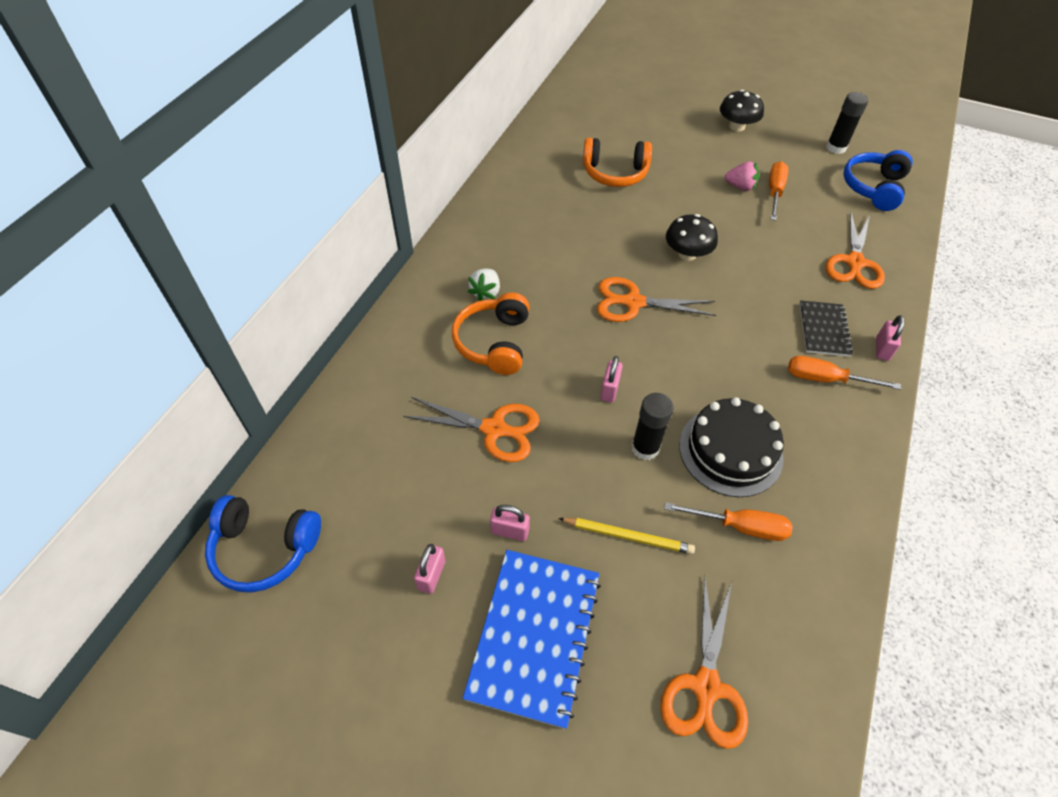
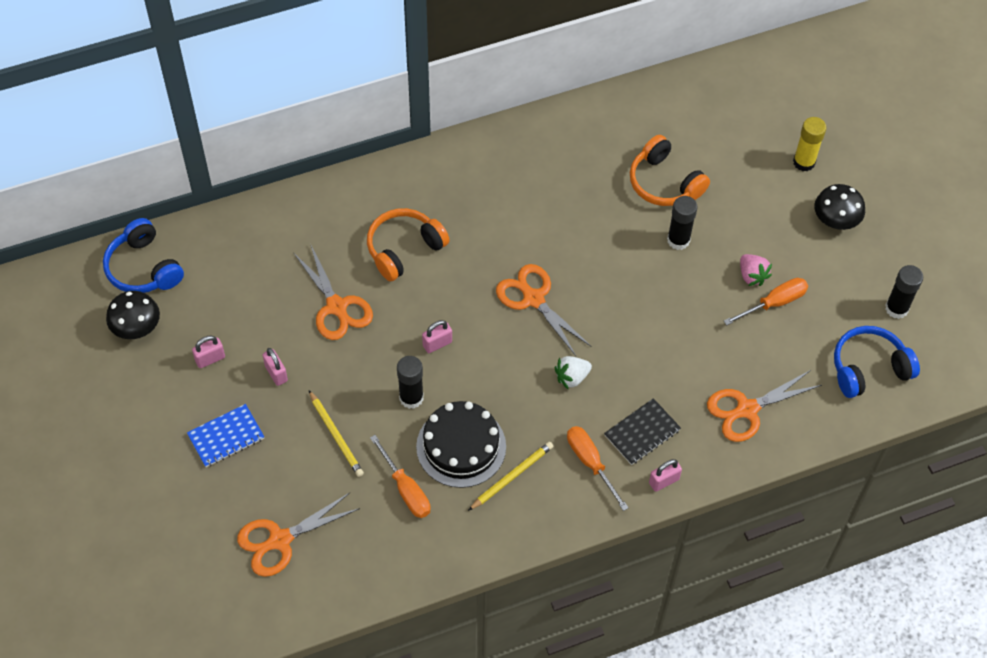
camera: 45 degrees right, 5 degrees up
(486, 293) = (442, 207): white strawberry -> white strawberry (572, 377)
(534, 636) = (226, 437): blue notebook -> blue notebook, size x0.58
(670, 198) = (678, 240): none -> black glue stick
(676, 110) = (804, 162): none -> yellow glue stick
(687, 254) = (625, 295): black mushroom -> black mushroom (136, 327)
(794, 439) = (512, 476): none -> yellow pencil

